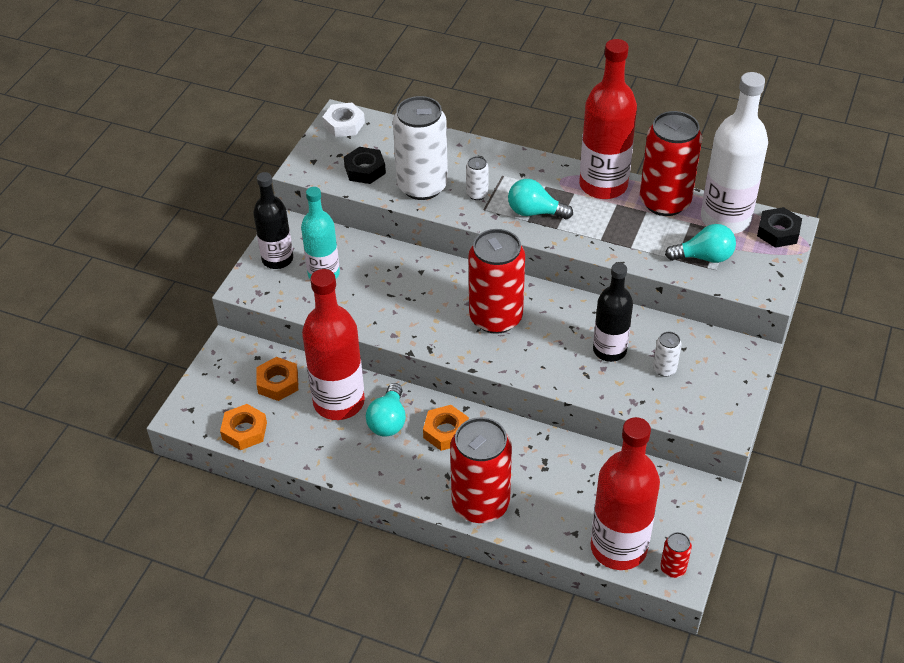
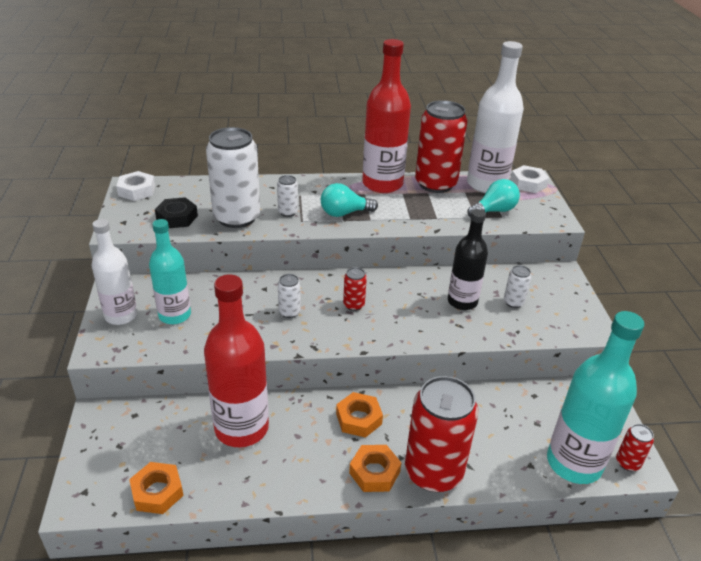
camera: 30 degrees left, 10 degrees down
(277, 259) = (121, 315): black bottle -> white bottle
(278, 383) = (169, 431): orange nut -> orange nut (374, 472)
(388, 421) = (300, 428): turquoise light bulb -> none
(429, 305) = (289, 312): none -> white can
(496, 317) = (354, 305): red can -> red can, size x0.43
(618, 547) = (574, 463): red bottle -> turquoise bottle
(778, 232) = (528, 183): black nut -> white nut

